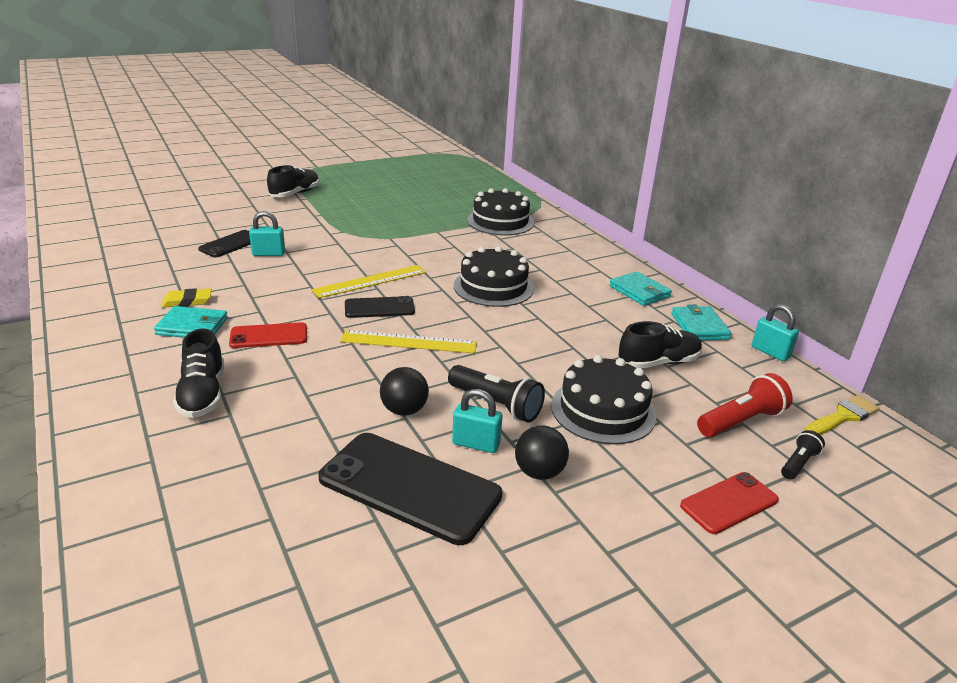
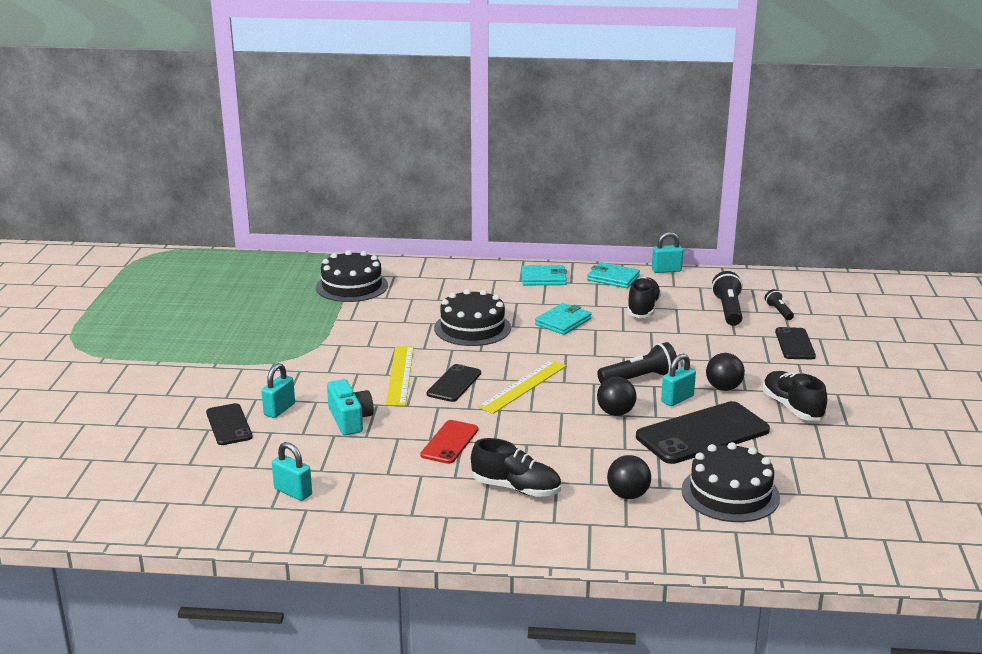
camera: 55 degrees left, 5 degrees down
(140, 295) = (293, 492): none -> turquoise padlock
(187, 301) = (337, 469): yellow eraser -> none
(192, 326) = (392, 475): turquoise wallet -> turquoise wallet (563, 322)
(227, 469) = (628, 495): none -> black ball
(275, 283) = (350, 419): none -> turquoise camera
(295, 194) = (137, 364): black shoe -> black shoe (792, 407)
(603, 410) = (679, 346): black cake -> black cake (730, 493)
(729, 503) = (794, 344): red phone -> black phone
(741, 421) = (728, 310): red flashlight -> black flashlight
(842, 416) = (749, 281): yellow brush -> none

